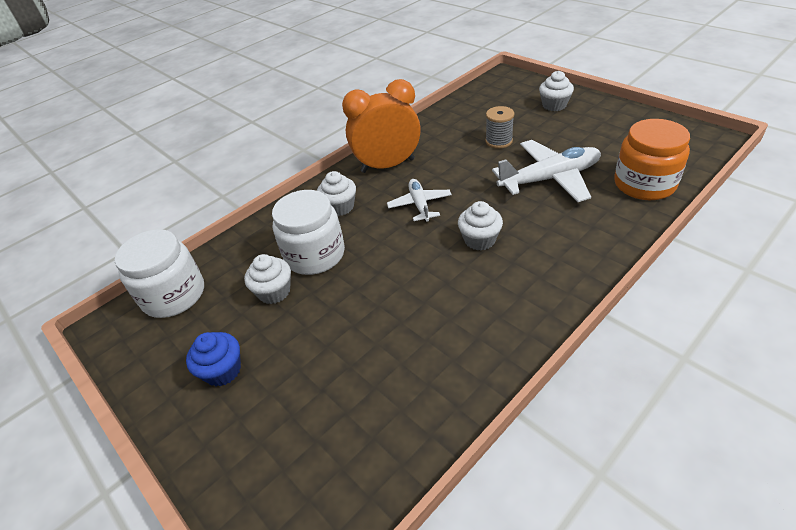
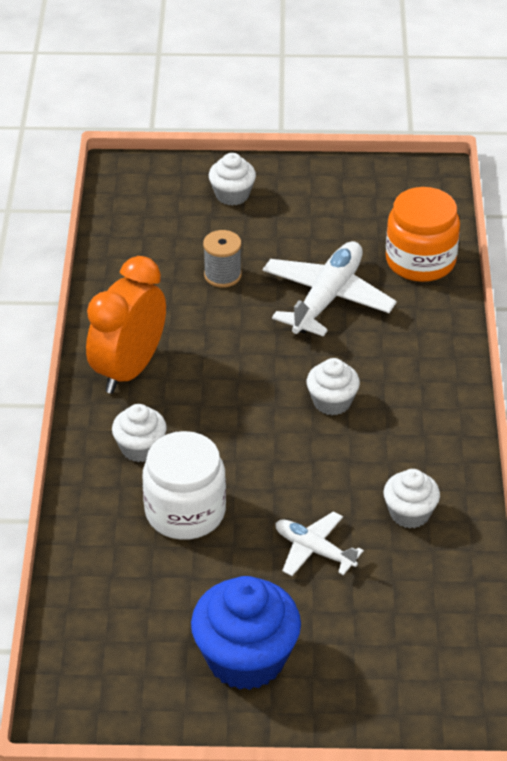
camera: 50 degrees left, 0 degrees up
(174, 295) = (87, 641): white jar -> none
(223, 370) = (246, 659): blue cupcake -> blue cupcake, size x1.79
(274, 292) = (194, 570): white cupcake -> white cupcake (409, 513)
(420, 205) = (227, 397): white plane -> white plane (314, 550)

